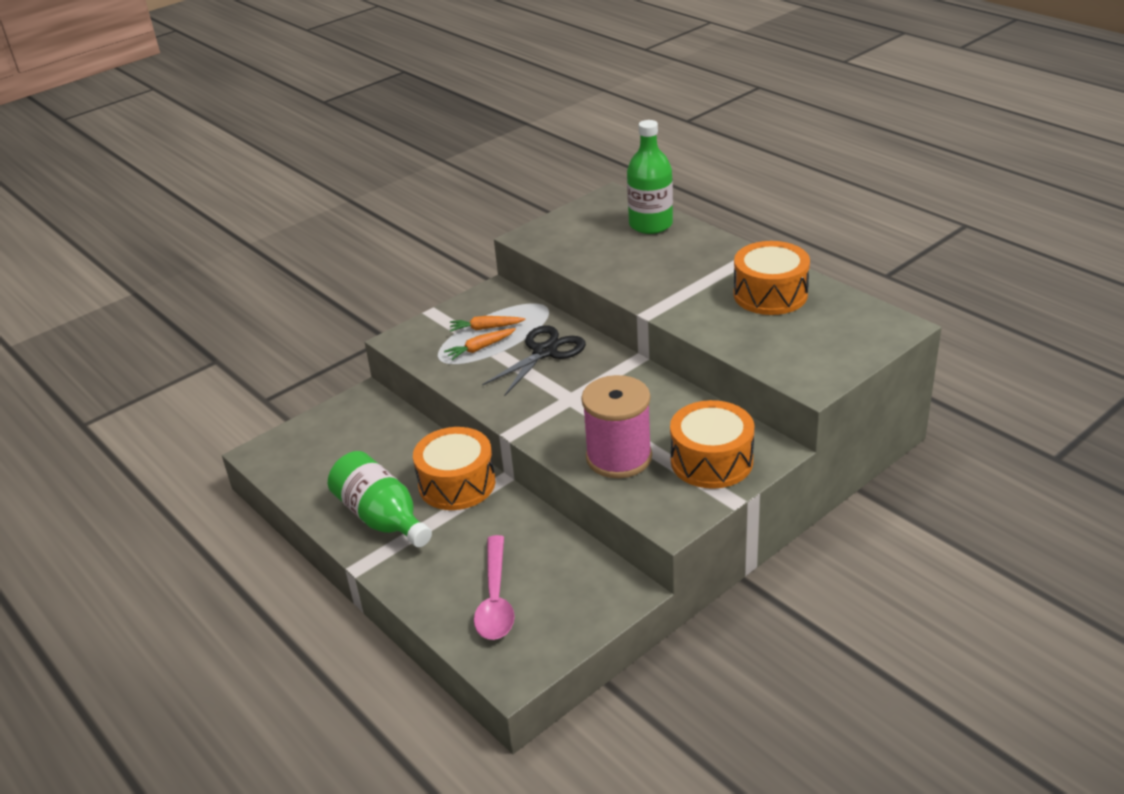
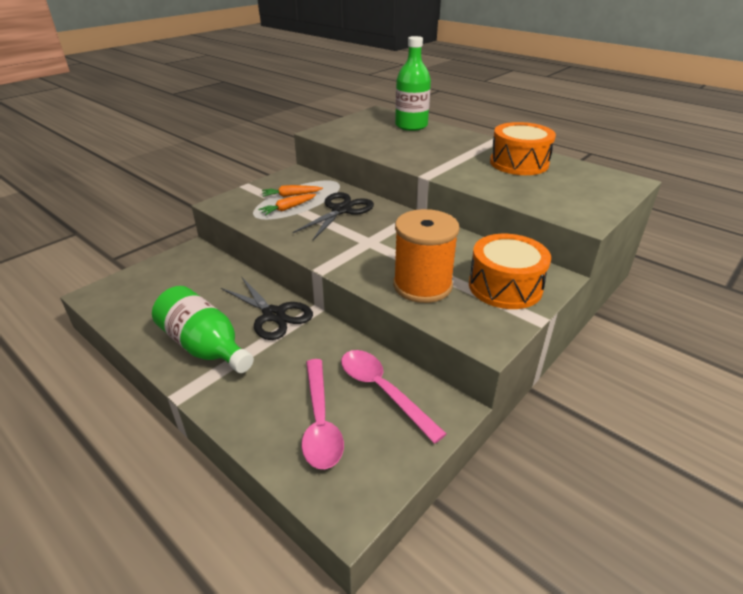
camera: 10 degrees left, 0 degrees up
(457, 484) = (274, 315): orange drum -> black scissors
(563, 571) = (383, 391): none -> pink spoon
(619, 457) = (422, 285): pink spool -> orange spool

